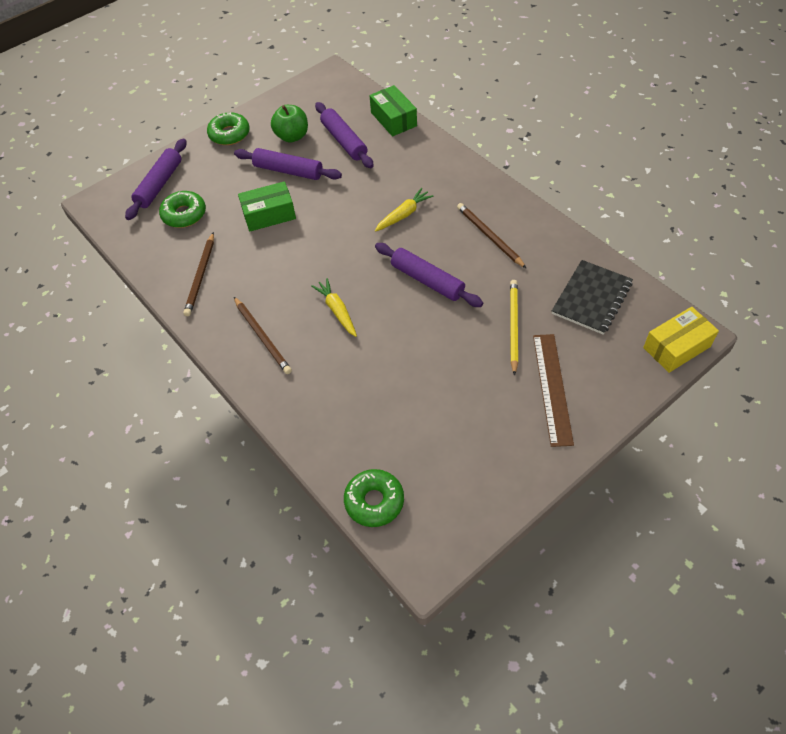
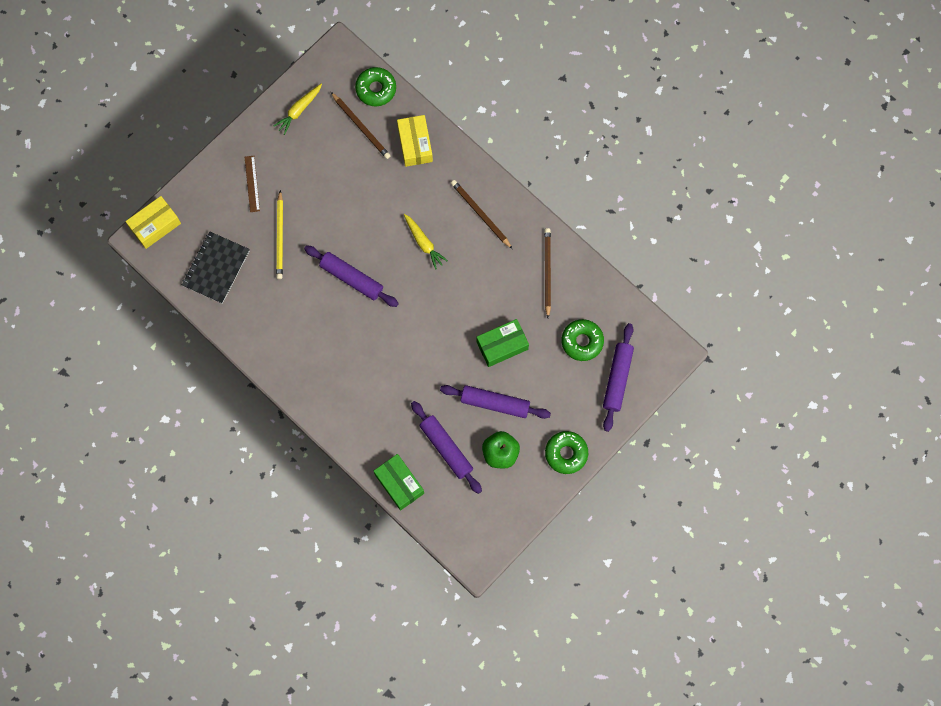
camera: 170 degrees right, 20 degrees up
(329, 422) = (415, 144): none -> yellow box
(404, 214) = (377, 352): yellow carrot -> yellow carrot (299, 110)
(489, 237) = (299, 330): brown pencil -> brown pencil (361, 126)
(552, 388) = (252, 183): brown ruler -> brown ruler, size x0.60

